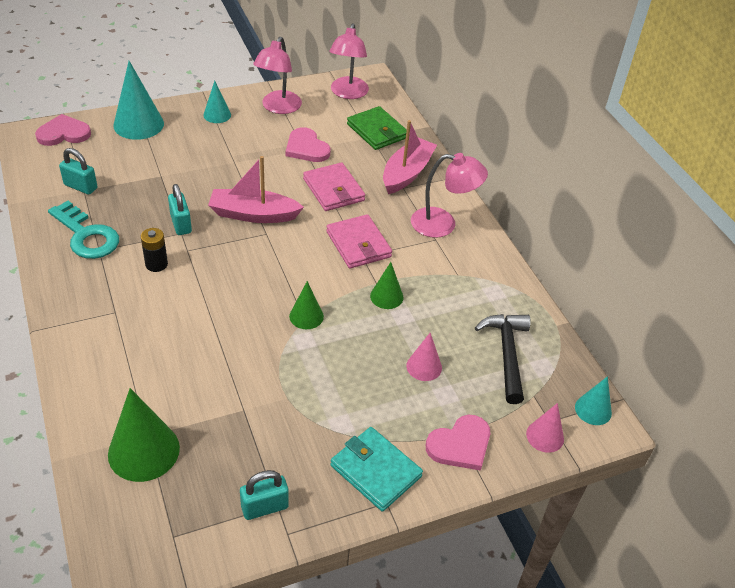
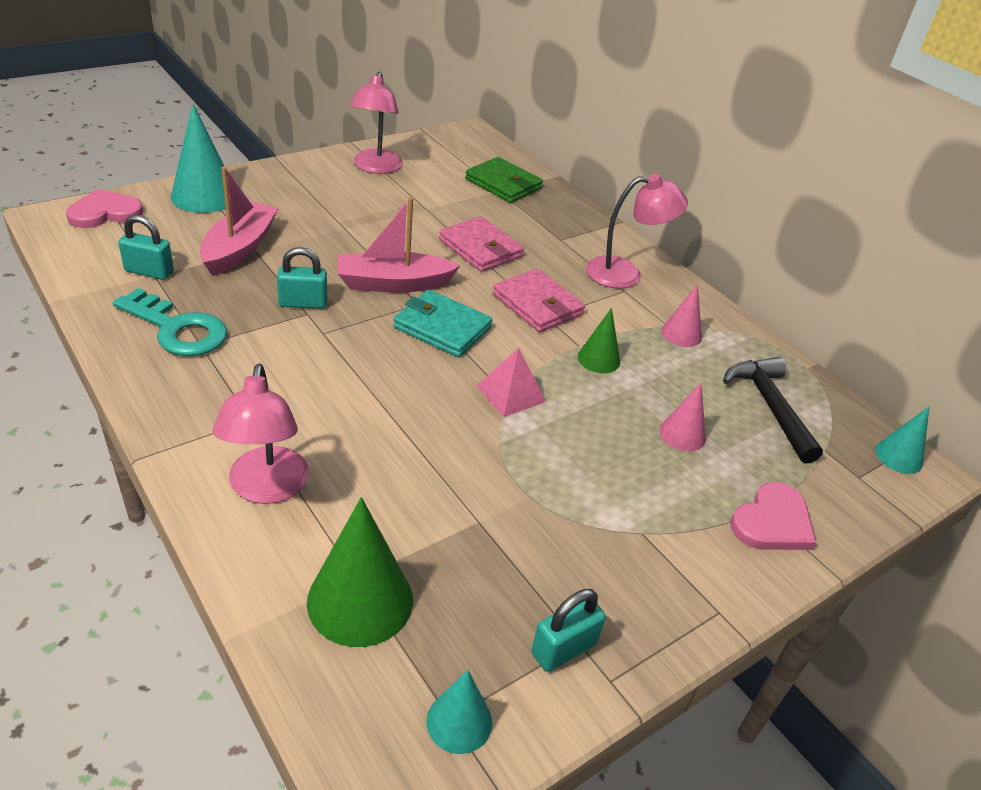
camera: 15 degrees left, 5 degrees down
(156, 264) = (288, 354): black battery -> none
(181, 224) = (303, 303): turquoise padlock -> turquoise padlock turned 60 degrees counterclockwise
(217, 115) = (303, 179): turquoise cone -> turquoise cone (459, 721)
(306, 148) = (428, 207): pink heart -> none
(306, 316) = (511, 393): green cone -> pink pyramid
(348, 93) = (452, 148): pink lamp -> pink lamp (267, 488)
(376, 471) = (686, 573): turquoise wallet -> turquoise wallet (442, 327)
(407, 173) = (558, 224): pink boat -> pink boat (239, 248)
(545, 436) = (863, 495): pink cone -> pink cone (681, 334)

